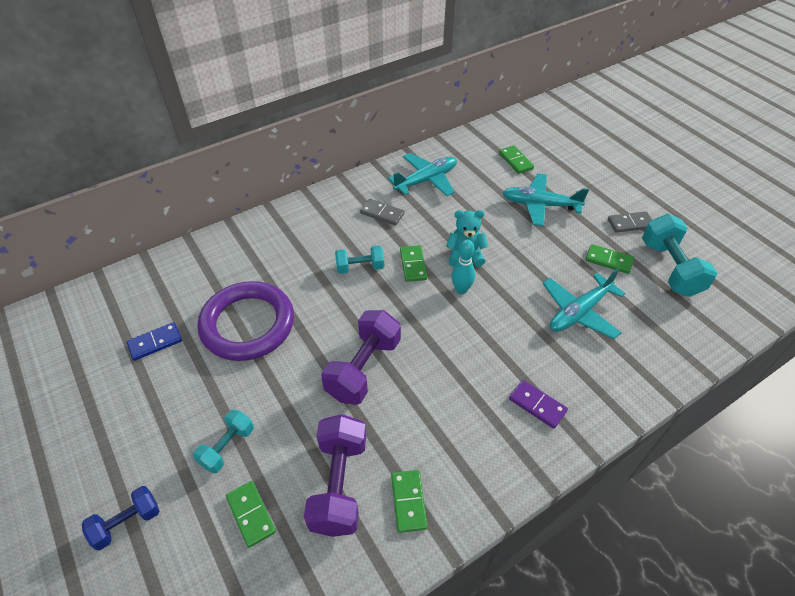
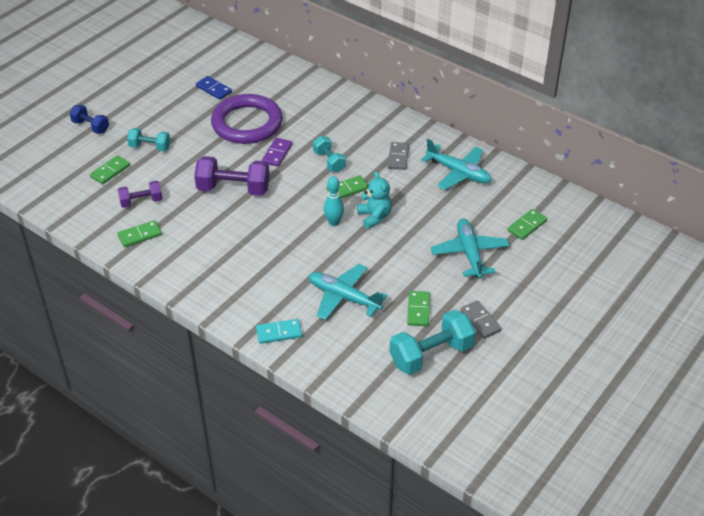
camera: 70 degrees right, 5 degrees down
(339, 484) = (141, 202): purple dumbbell -> purple dumbbell, size x0.59
(537, 405) = (238, 285): purple domino -> purple domino (277, 153)
(624, 383) = (279, 333): none -> turquoise domino

